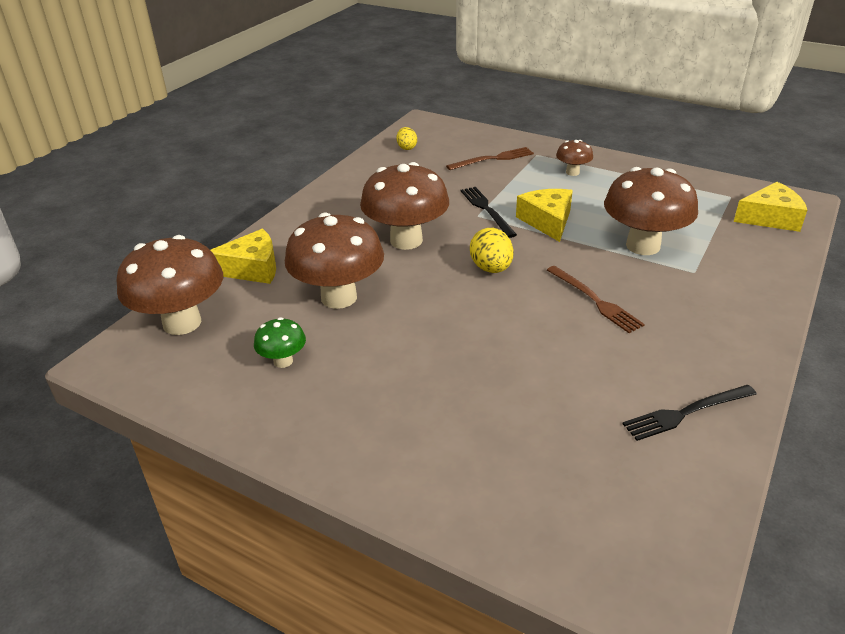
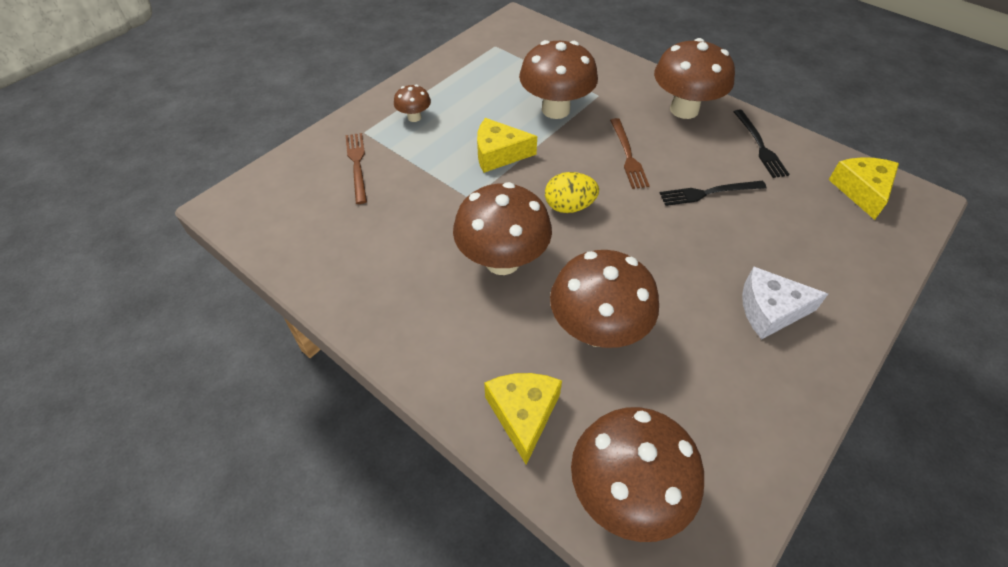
camera: 80 degrees left, 15 degrees up
(283, 361) = (700, 387): green mushroom -> none
(387, 413) = (770, 310): none -> white cheese
(406, 147) = (286, 231): yellow egg -> none
(487, 210) = (464, 189): black fork -> black fork (709, 193)
(594, 300) = (627, 155): brown fork -> brown fork turned 105 degrees clockwise
(717, 341) = (684, 109): none -> brown mushroom
(770, 218) = (534, 39): yellow cheese -> yellow cheese (862, 191)

